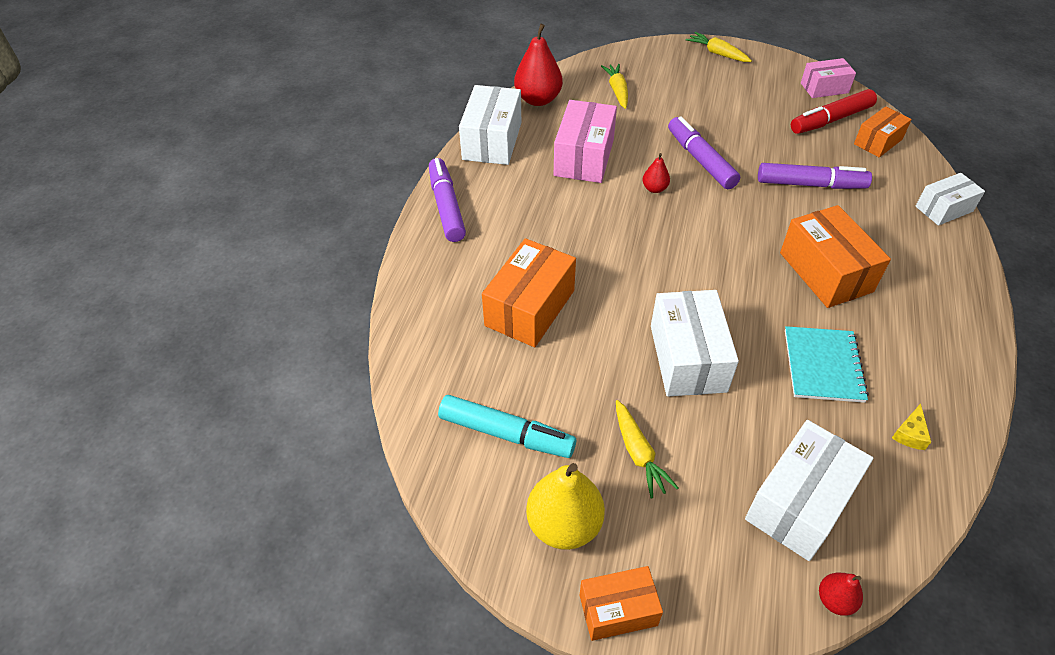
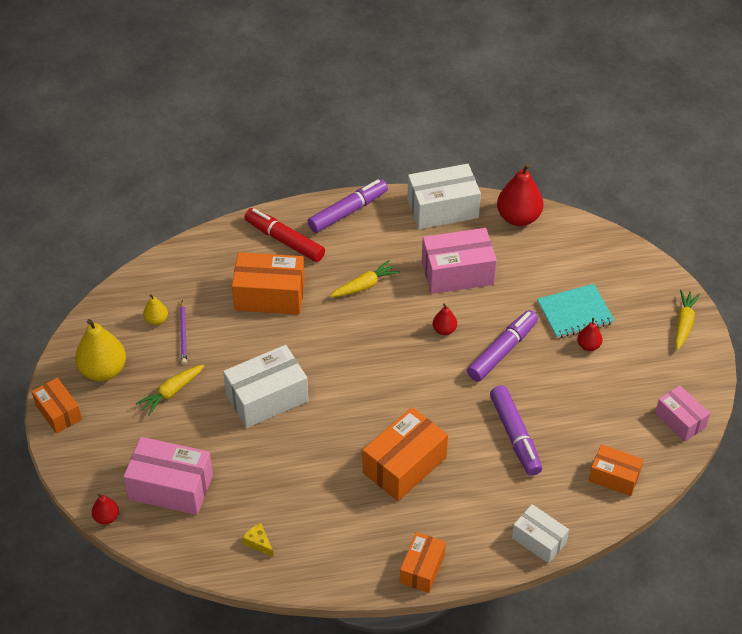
camera: 65 degrees right, 0 degrees up
(506, 433) = (156, 320): turquoise marker -> yellow pear
(545, 411) = (183, 334): none -> purple pencil
(617, 91) = (568, 266): yellow carrot -> yellow carrot (364, 285)
(718, 109) = (588, 346): none -> red pear
(800, 502) = (171, 487): white box -> pink box
(823, 366) = (299, 480): turquoise notebook -> turquoise notebook (575, 312)
(831, 120) = (627, 435): red marker -> red marker (285, 241)
(910, 434) = (258, 542): yellow cheese -> yellow cheese turned 45 degrees clockwise
(969, 301) = (422, 569): none -> orange box

